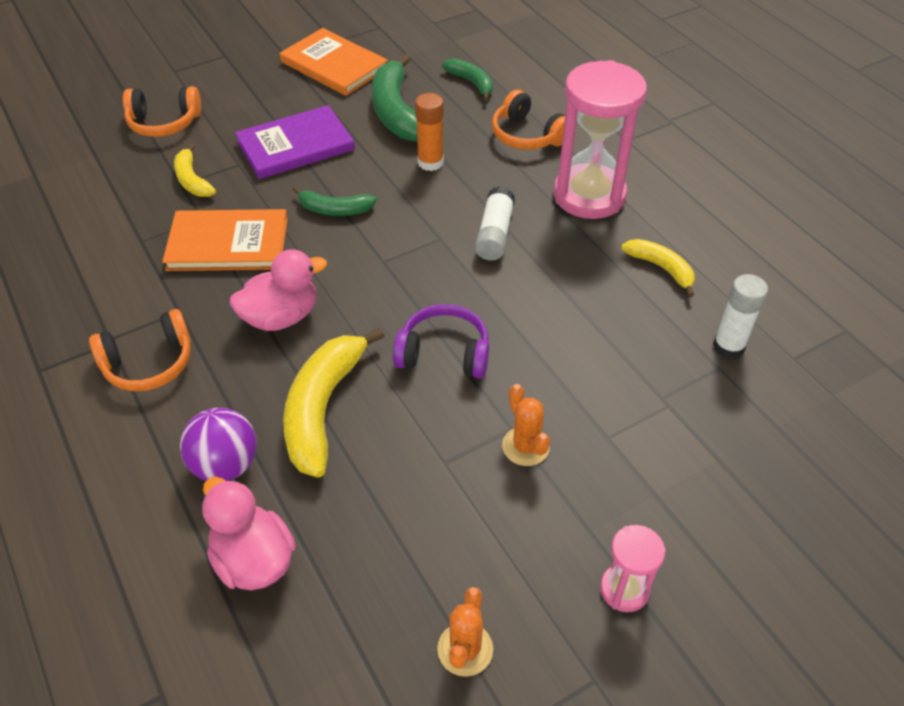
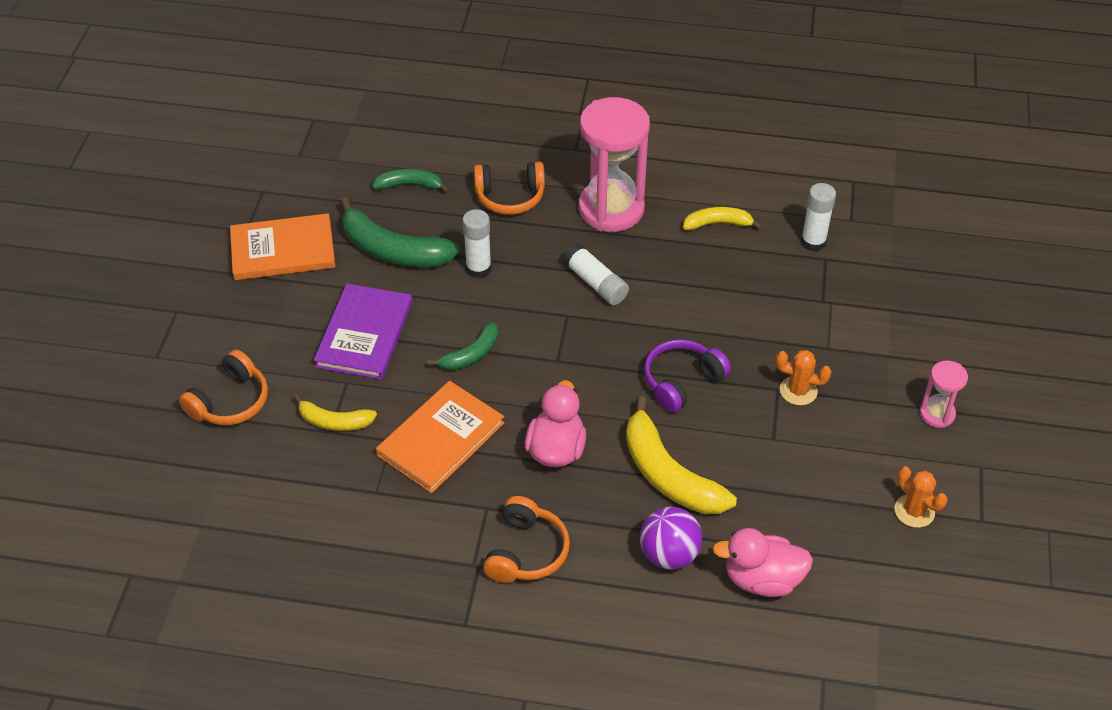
camera: 50 degrees left, 0 degrees up
(430, 162) = (478, 268): orange glue stick -> white glue stick

